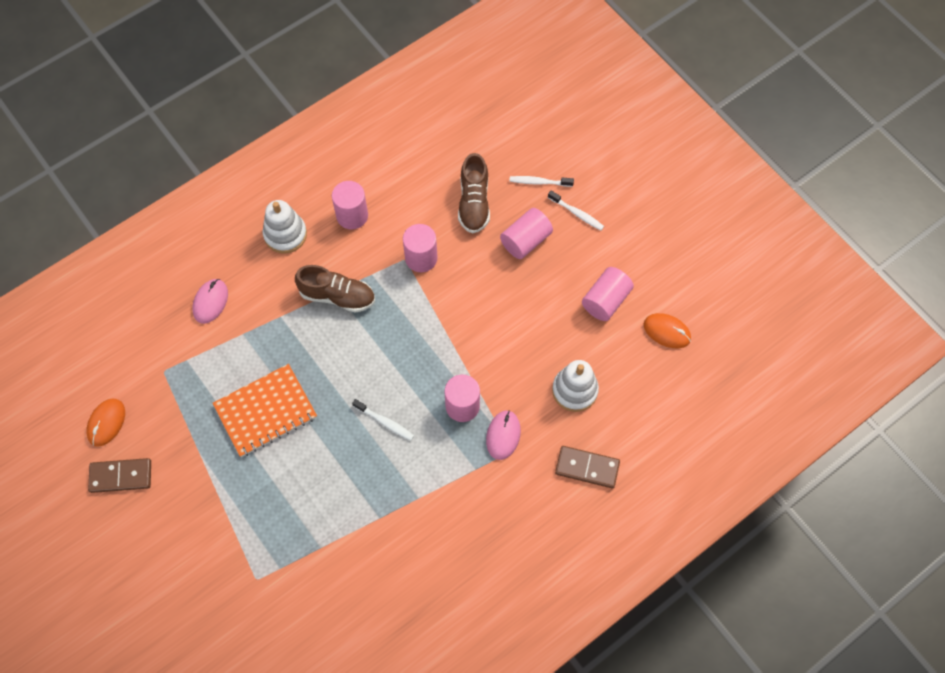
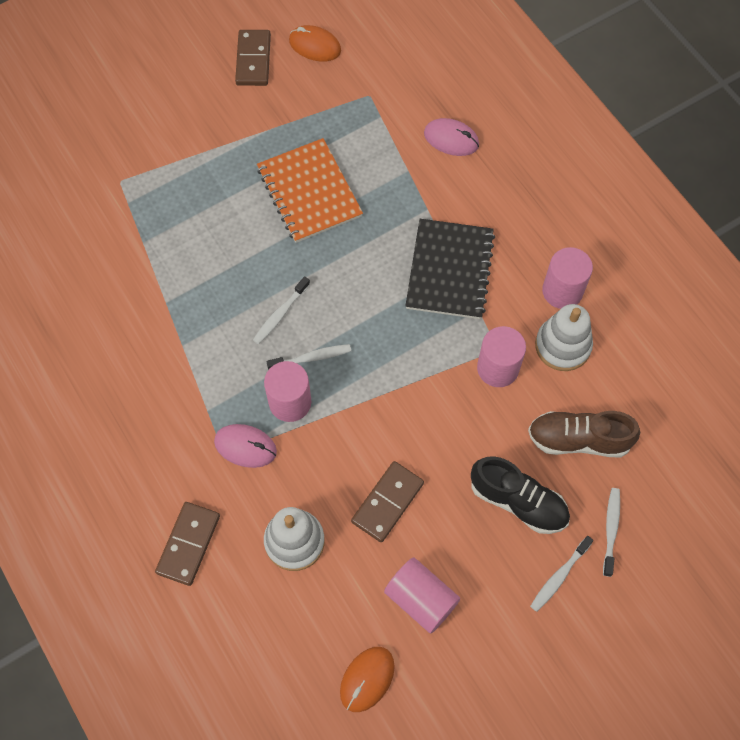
camera: 95 degrees right, 0 degrees up
(285, 234) = (537, 216): white stacking toy -> white stacking toy (562, 346)
(337, 296) = (450, 270): brown shoe -> black notebook
(422, 393) = (312, 358): none -> white toothbrush
(525, 241) = (518, 501): pink cylinder -> black shoe
(536, 328) = (387, 502): none -> brown domino

